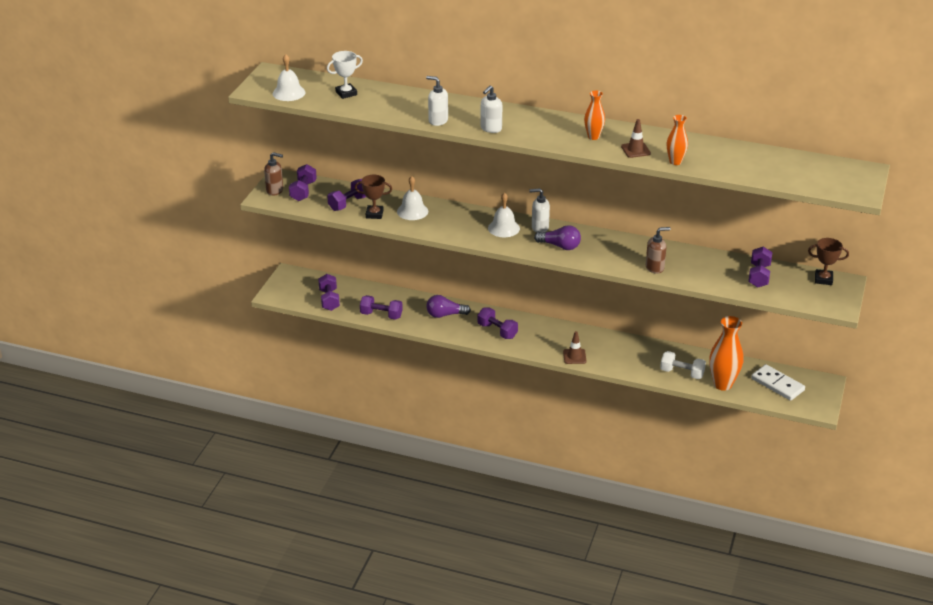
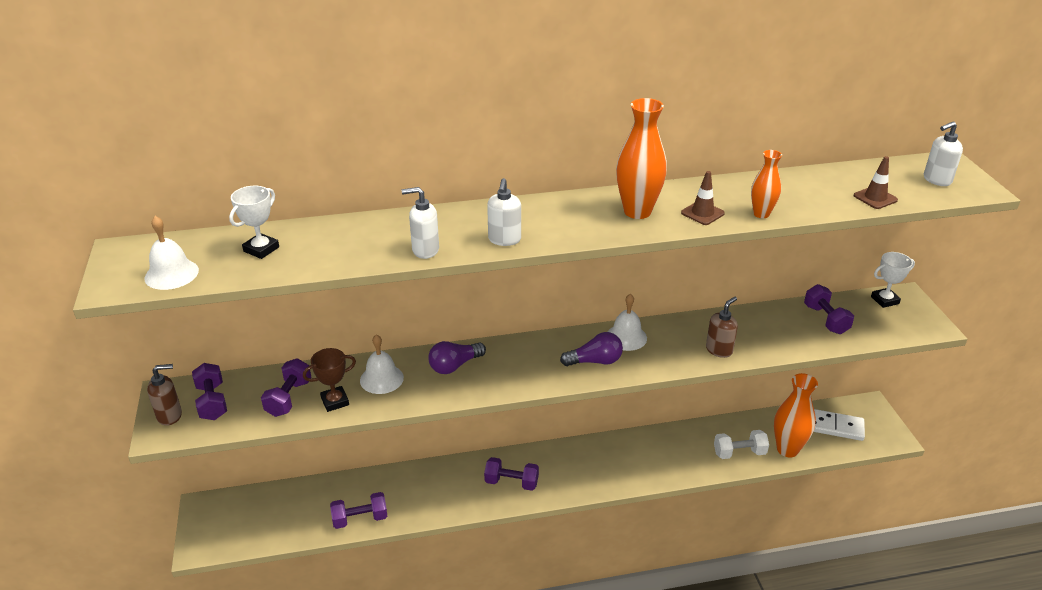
camera: 30 degrees left, 0 degrees up
(329, 300) = (279, 524): purple dumbbell -> none
(445, 315) = (437, 485): purple light bulb -> purple light bulb (454, 366)
(503, 228) = (511, 361): white bell -> white bell (626, 337)
(539, 228) = (551, 345): white soap dispenser -> white soap dispenser (936, 180)
(574, 356) = (619, 480): brown traffic cone -> brown traffic cone (875, 198)
(593, 137) = (637, 211): orange vase -> orange vase, size x1.72
(823, 279) = (884, 300): brown trophy -> white trophy

